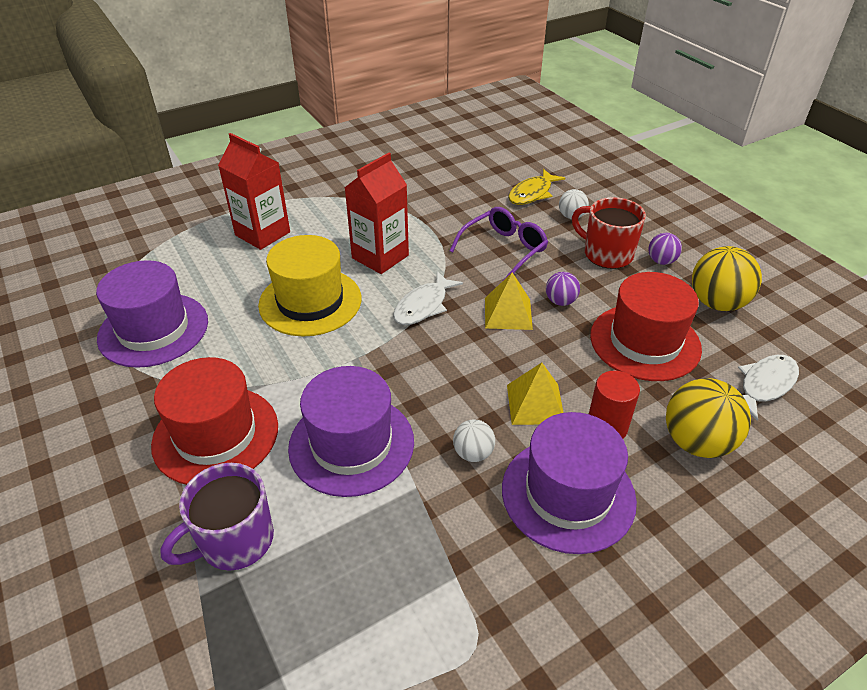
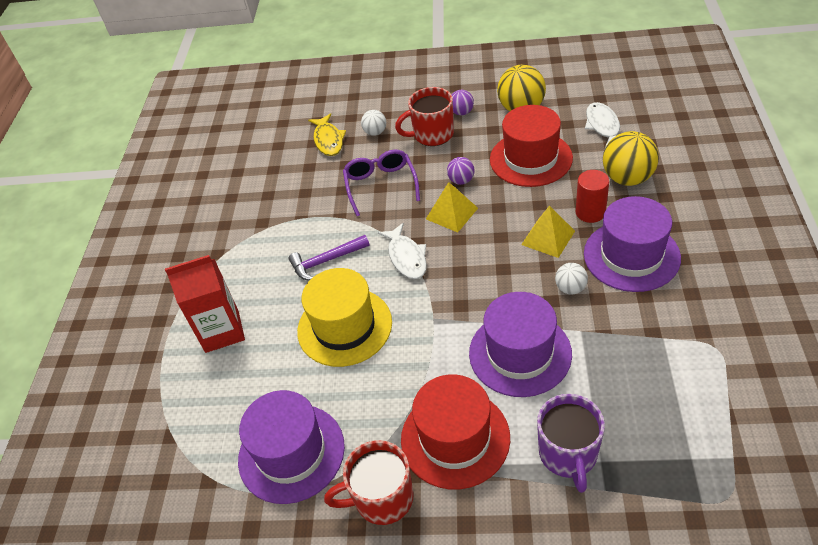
camera: 50 degrees left, 5 degrees up
(125, 409) = (382, 498): none -> red mug
(380, 257) = (326, 261): red carton -> purple hammer

